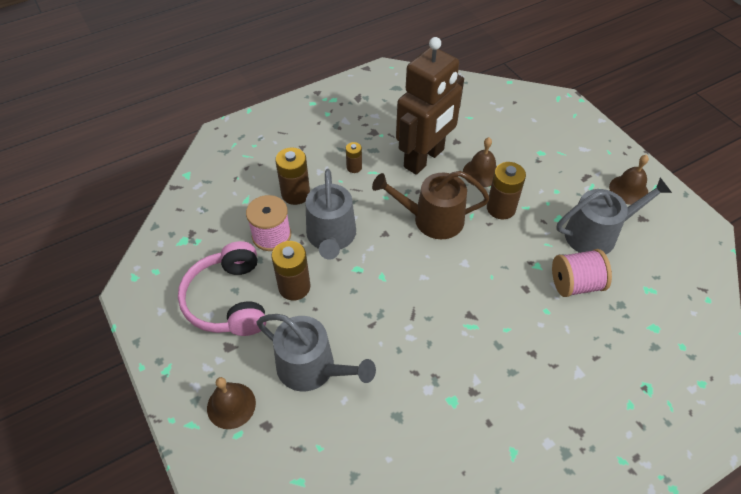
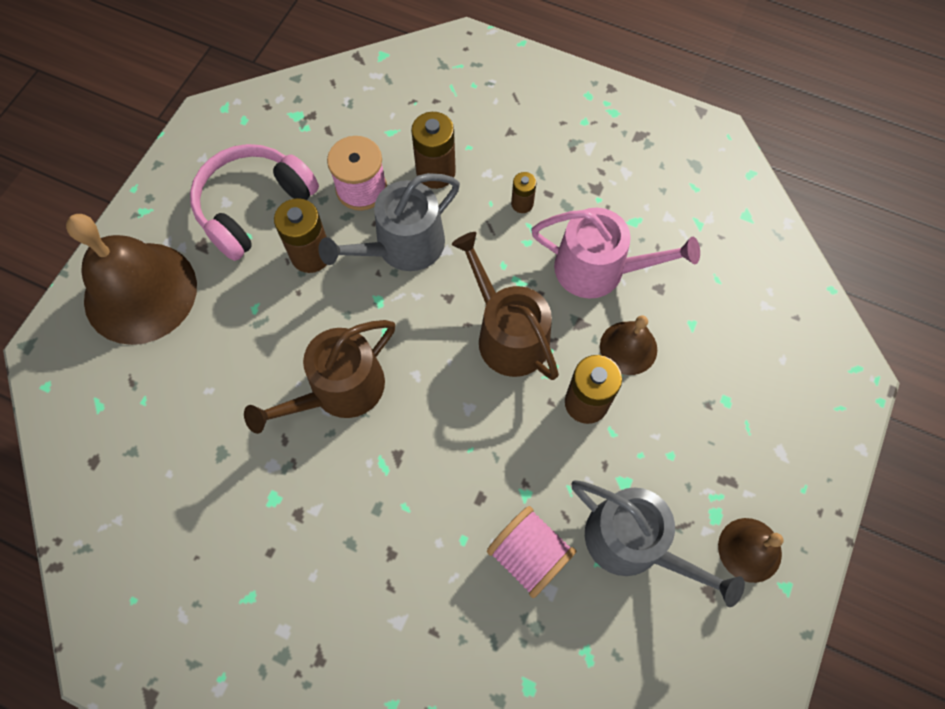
camera: 55 degrees right, 15 degrees up
(231, 405) = (140, 292): brown bell -> brown bell, size x2.00
(312, 368) = (225, 337): grey watering can -> none
(403, 322) = (340, 390): none -> brown watering can
(424, 158) = (598, 269): brown robot -> pink watering can

